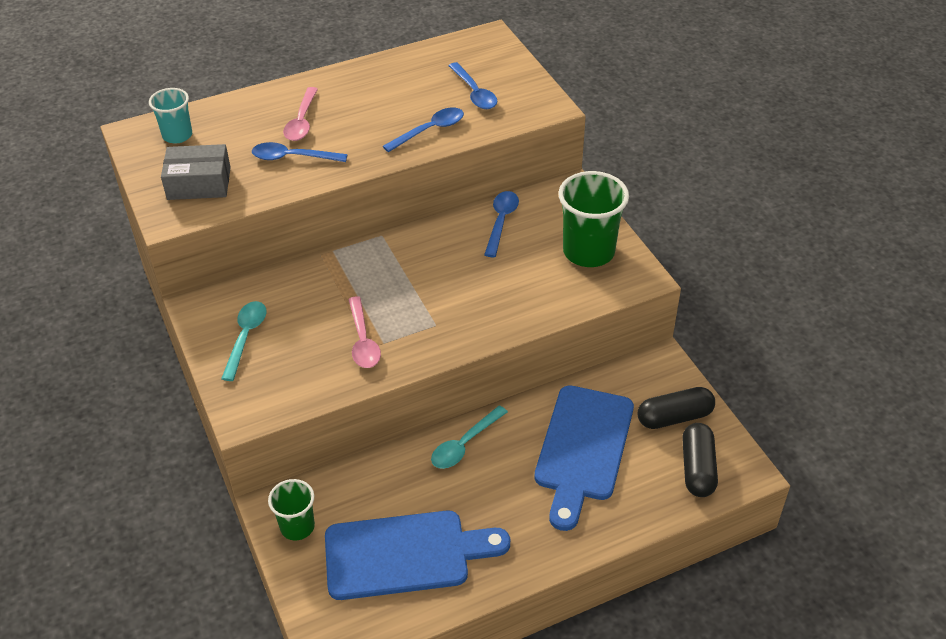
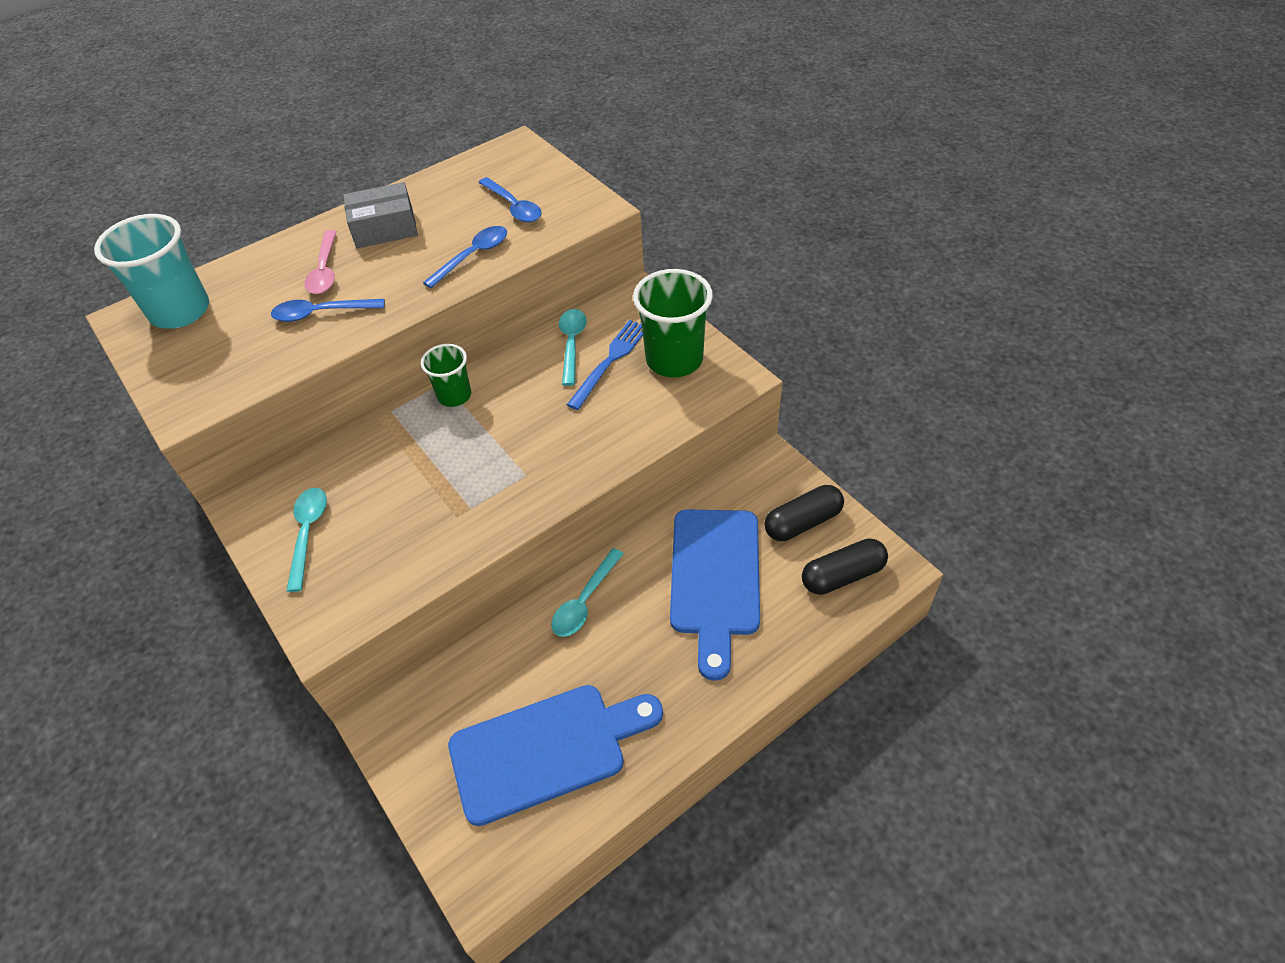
camera: 10 degrees left, 5 degrees up
(177, 135) = (180, 311): turquoise cup -> turquoise cup, size x1.70
(199, 183) = (214, 363): grey box -> grey box (385, 228)
(297, 527) = (414, 743): green cup -> green cup (454, 396)
(363, 341) = (446, 510): pink spoon -> none
(501, 222) = (572, 344): blue spoon -> turquoise spoon
(531, 242) = (610, 361): none -> blue fork
(697, 468) = (842, 575): black capsule -> black capsule turned 75 degrees clockwise

